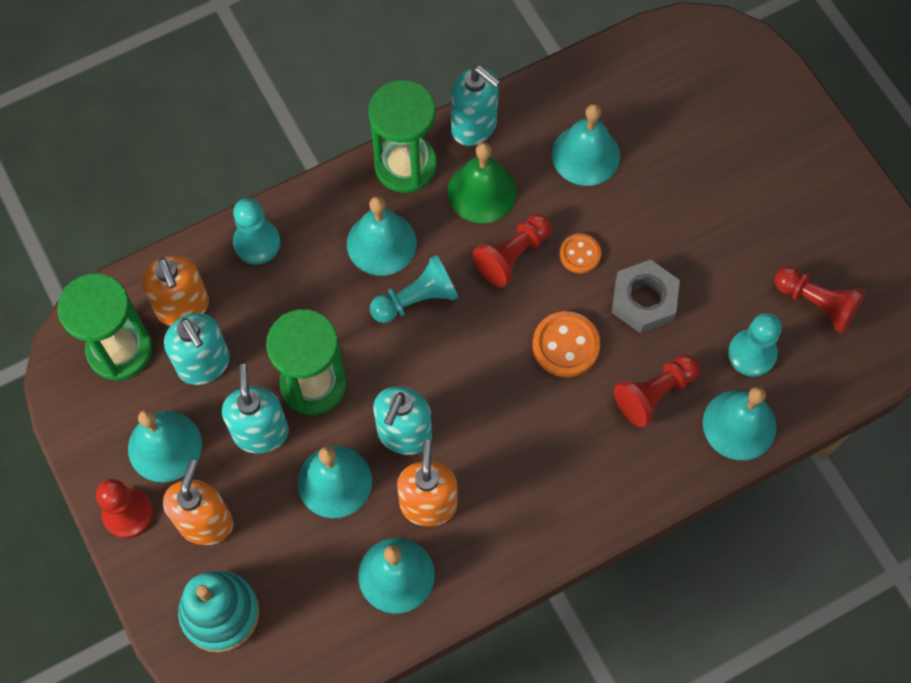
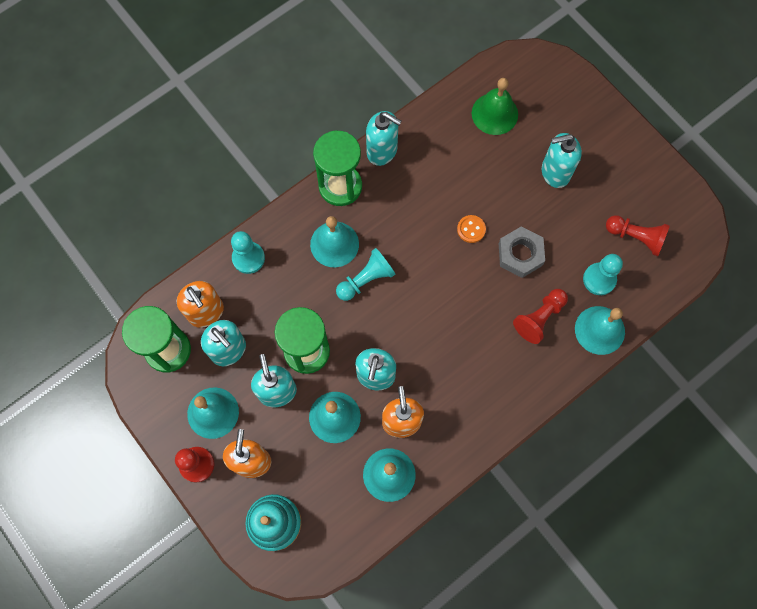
camera: 10 degrees left, 5 degrees up
(482, 192) = (396, 196): green bell -> green bell (494, 113)
(512, 255) = (425, 238): red pawn -> none
(566, 345) = (473, 295): orange button -> none
(585, 155) = (462, 159): turquoise bell -> none
(716, 194) = (555, 172): none -> turquoise soap dispenser

